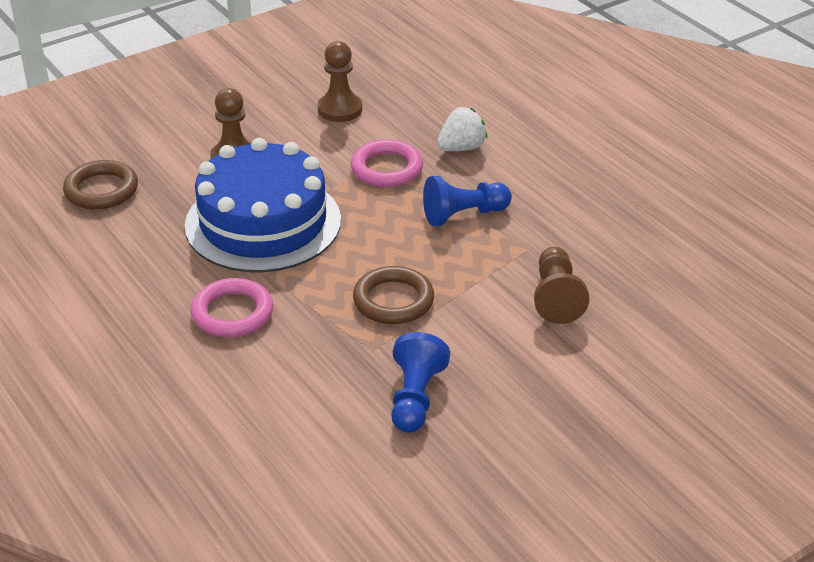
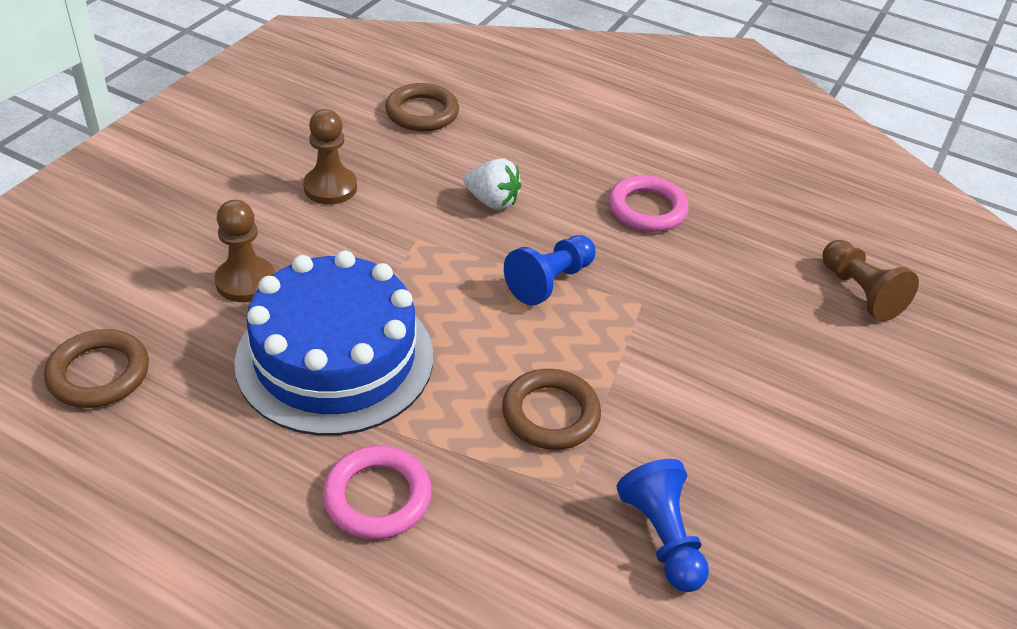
camera: 30 degrees left, 5 degrees up
(386, 168) = (430, 247): pink ring -> pink ring (647, 209)
(453, 70) = (422, 112): none -> brown ring
(461, 148) = (492, 201): white strawberry -> white strawberry turned 90 degrees clockwise
(556, 297) = (711, 353): brown pawn -> brown pawn (860, 292)

